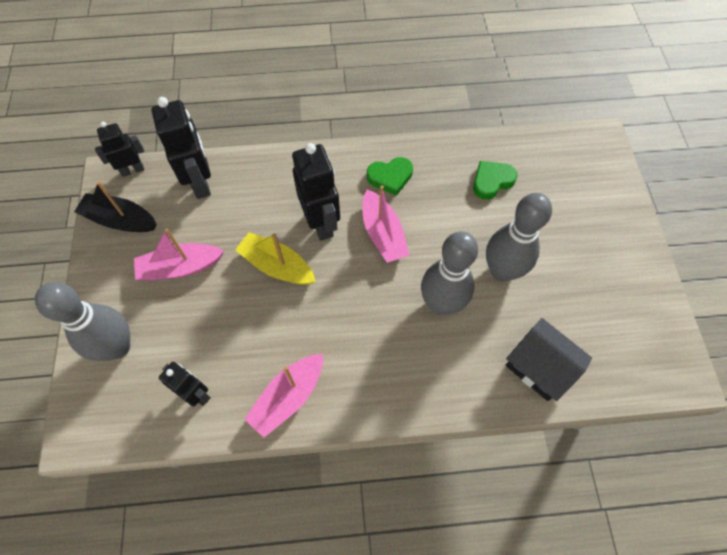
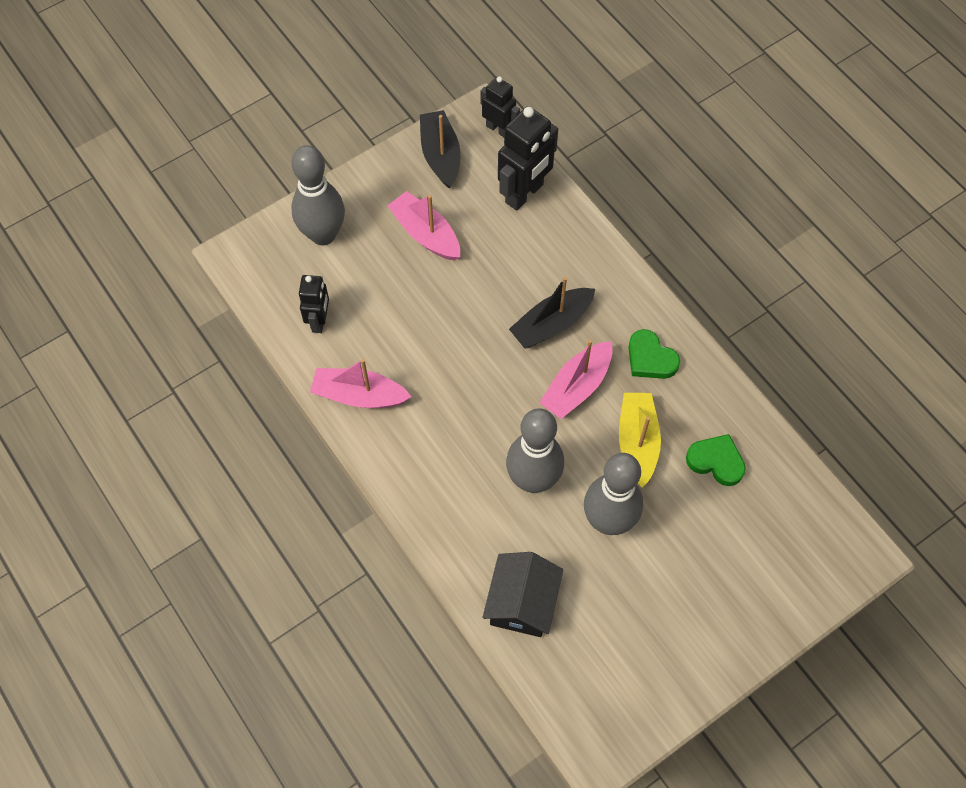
camera: 60 degrees right, 0 degrees up
(277, 266) = (479, 312): yellow boat -> yellow boat (637, 442)
(321, 223) = (551, 324): black robot -> black boat

